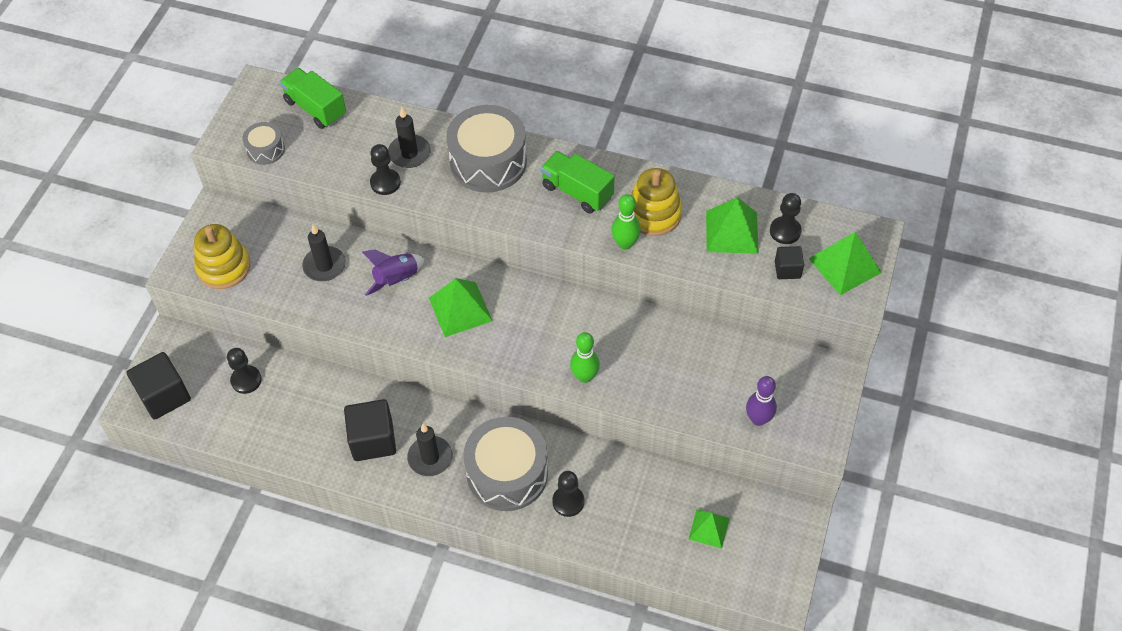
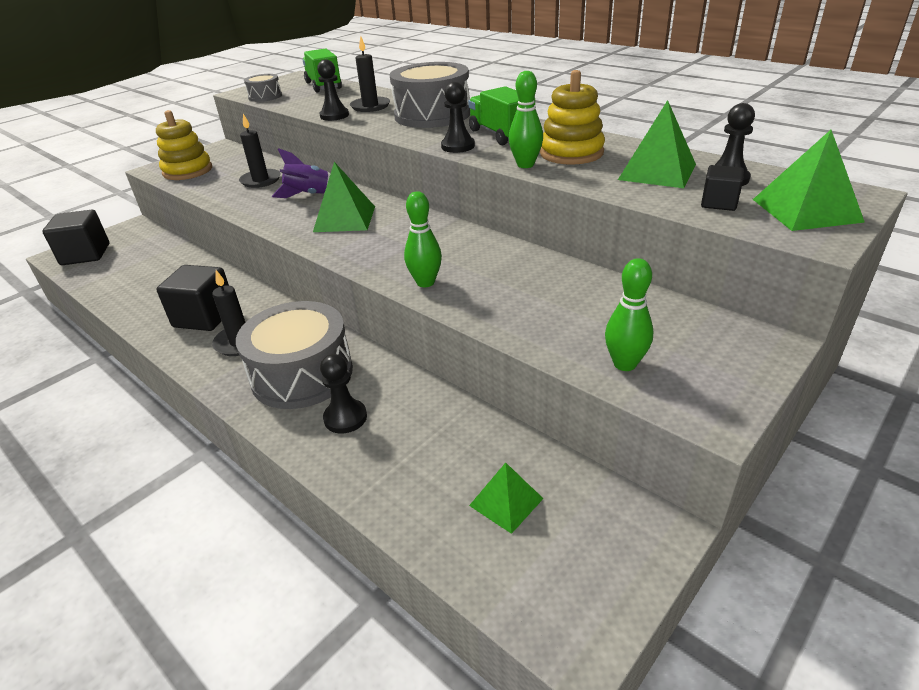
camera: 25 degrees right, 20 degrees down
(246, 380) = (152, 258): black pawn -> black pawn (458, 146)
(758, 419) = (624, 364): purple bowling pin -> green bowling pin

